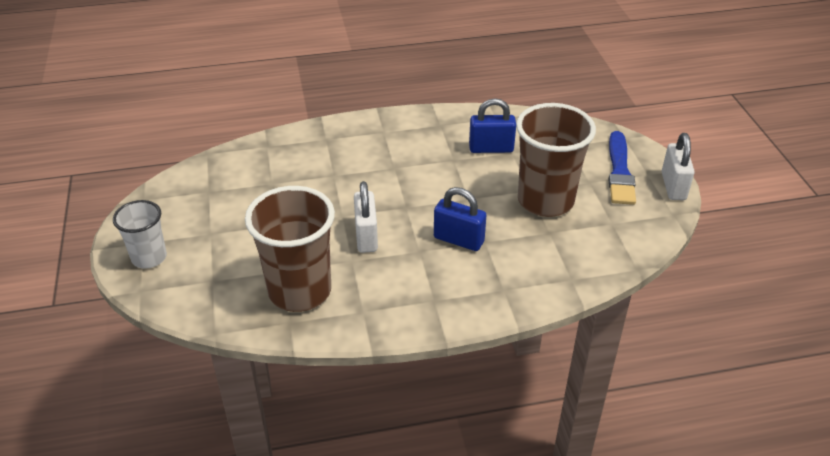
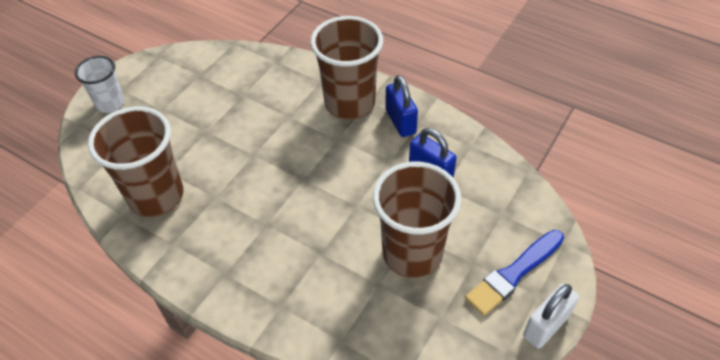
camera: 45 degrees right, 10 degrees up
(366, 236) = (246, 184): white padlock -> none
(371, 140) = (350, 103): none -> brown cup
(458, 240) = (303, 237): blue padlock -> blue padlock (400, 121)

